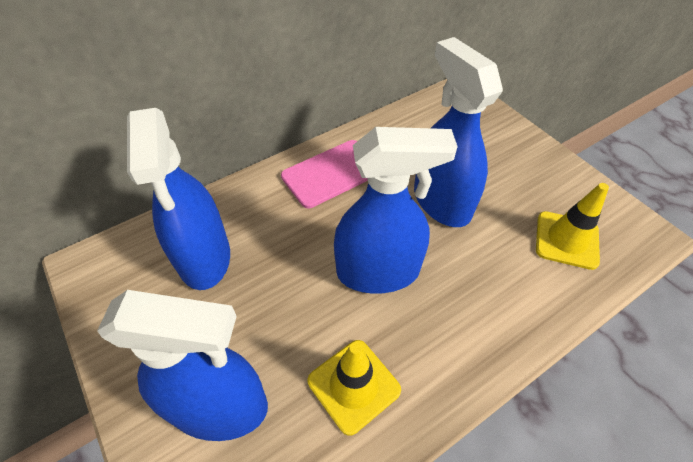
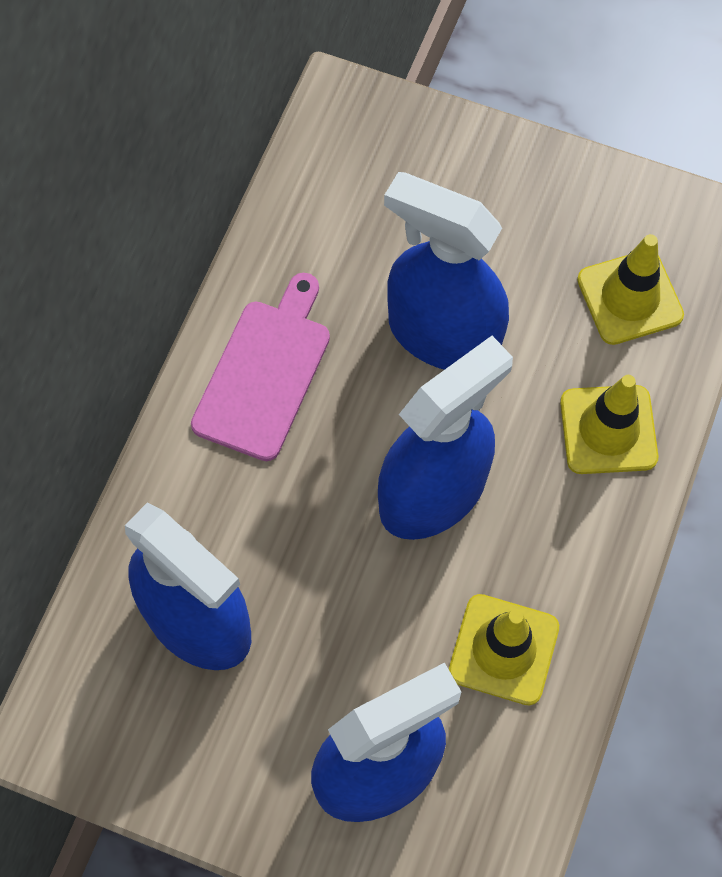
camera: 35 degrees left, 15 degrees up
(510, 300) = (608, 430): none -> yellow traffic cone

